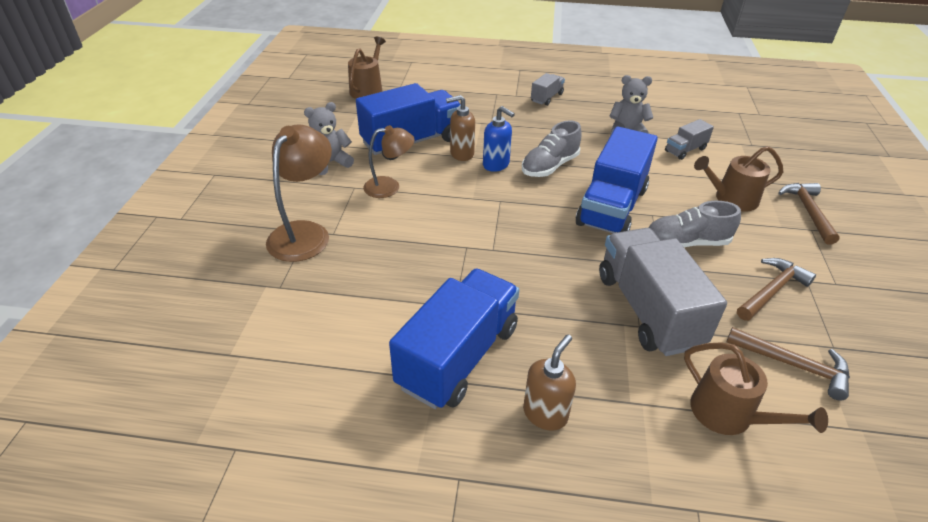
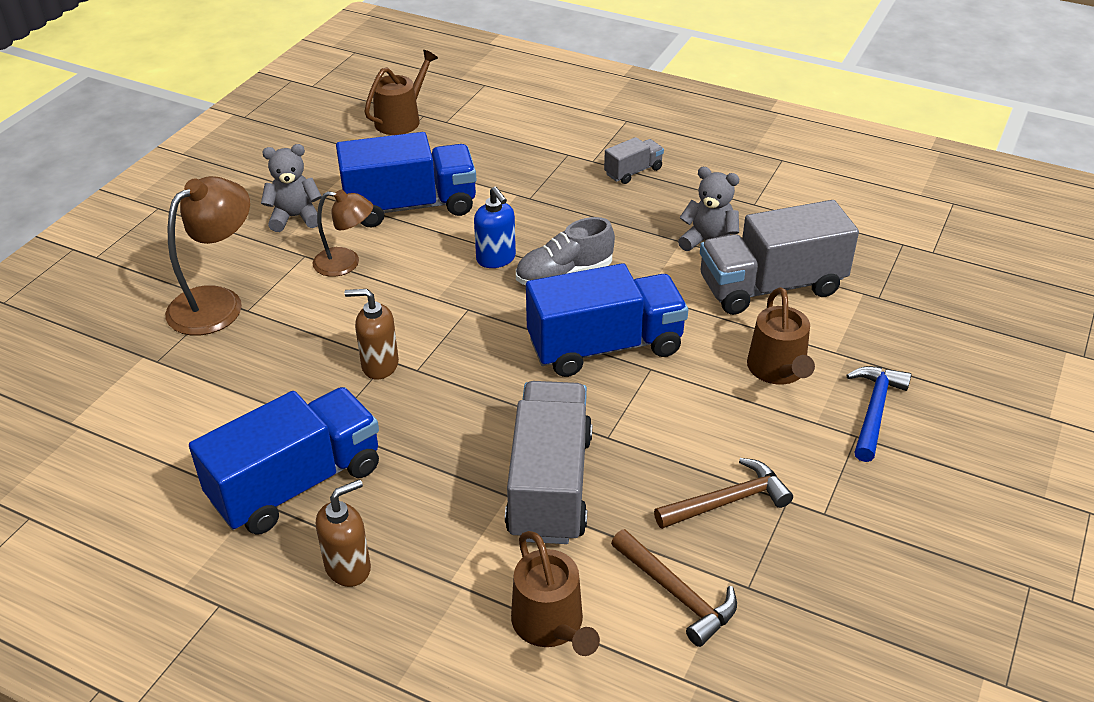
camera: 20 degrees right, 0 degrees up
(461, 154) = (462, 235): brown soap dispenser -> brown soap dispenser (379, 365)
(612, 207) = (605, 347): blue truck -> blue truck turned 150 degrees counterclockwise
(685, 150) = (771, 287): grey truck -> grey truck, size x2.12
(686, 243) = (665, 415): grey shoe -> none
(731, 199) = (778, 370): brown watering can -> brown watering can turned 105 degrees counterclockwise
(808, 212) = (874, 411): brown hammer -> blue hammer

